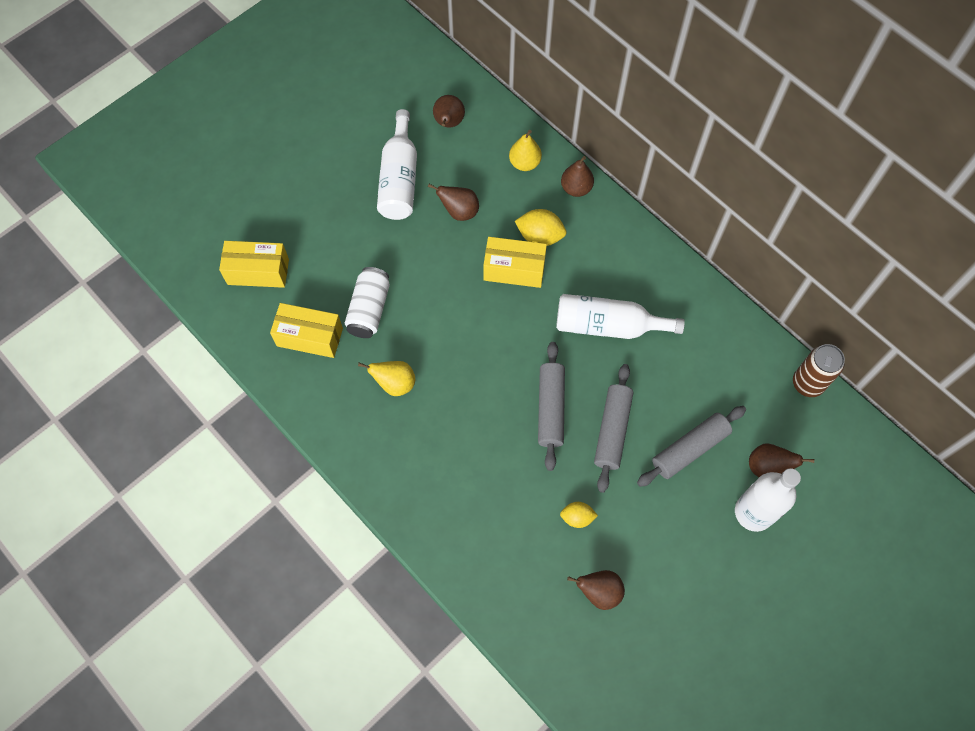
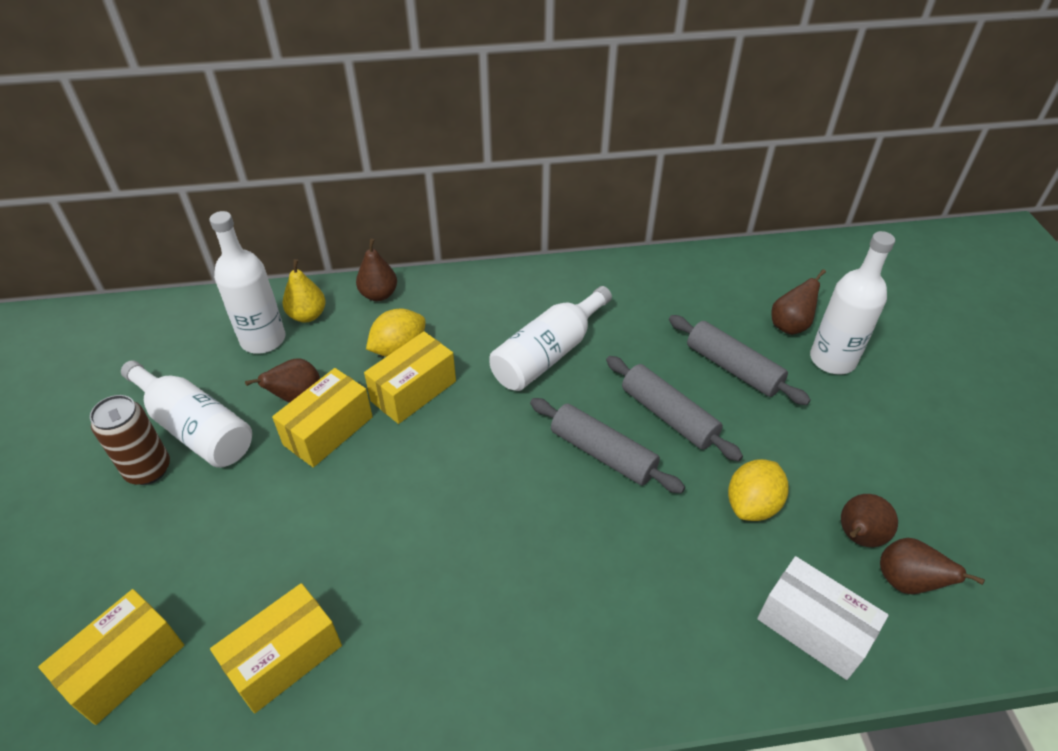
camera: 55 degrees left, 20 degrees down
(369, 309) = (318, 560): white can -> none
(395, 384) = (442, 593): yellow pear -> none
(448, 123) = (189, 347): brown pear -> brown pear (906, 582)
(450, 247) = (328, 431): none -> yellow box
(486, 156) = (263, 339): none -> white bottle
(512, 591) = (813, 629): none -> white box
(577, 517) = (752, 505): yellow lemon -> yellow lemon, size x1.58
(689, 449) = (733, 368): grey rolling pin -> grey rolling pin turned 45 degrees counterclockwise
(807, 383) = (723, 257): brown can -> brown can (148, 469)

